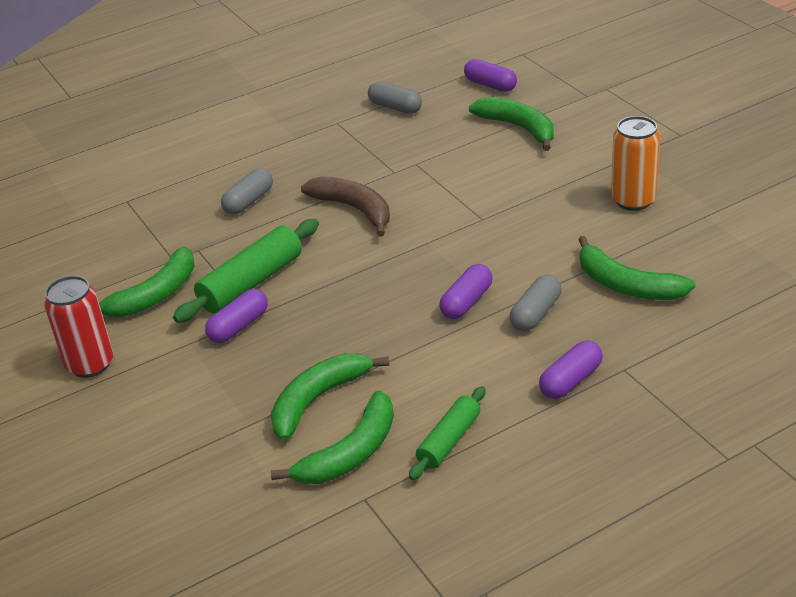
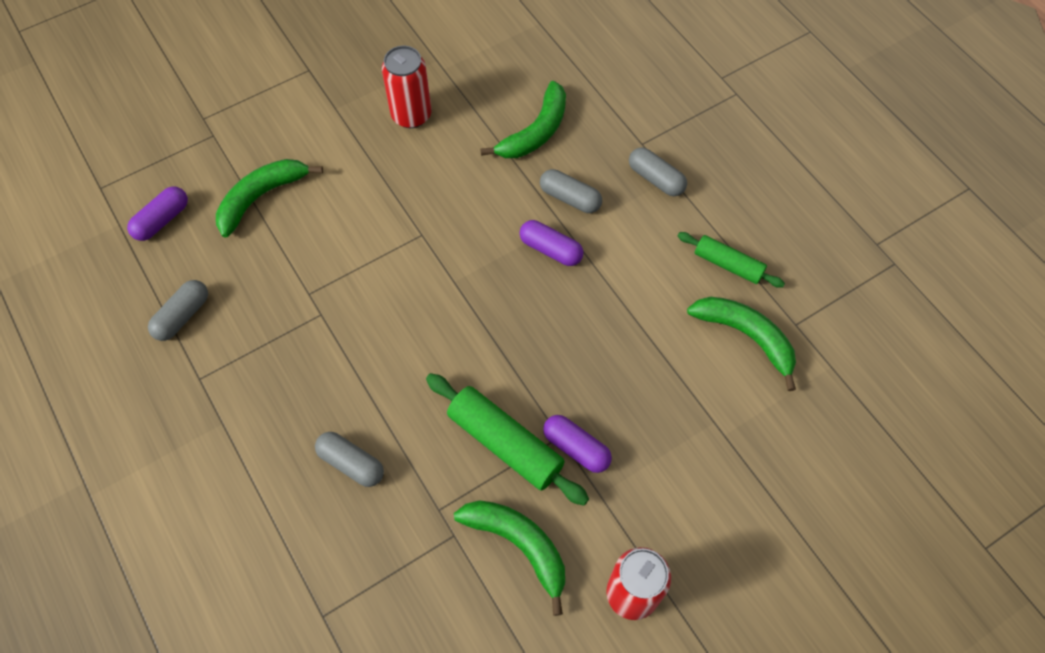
camera: 95 degrees left, 25 degrees up
(318, 399) = (681, 366): green banana -> none
(354, 209) = (386, 350): brown banana -> none
(571, 380) = (656, 179): purple capsule -> grey capsule
(633, 200) = (411, 115): orange can -> red can

